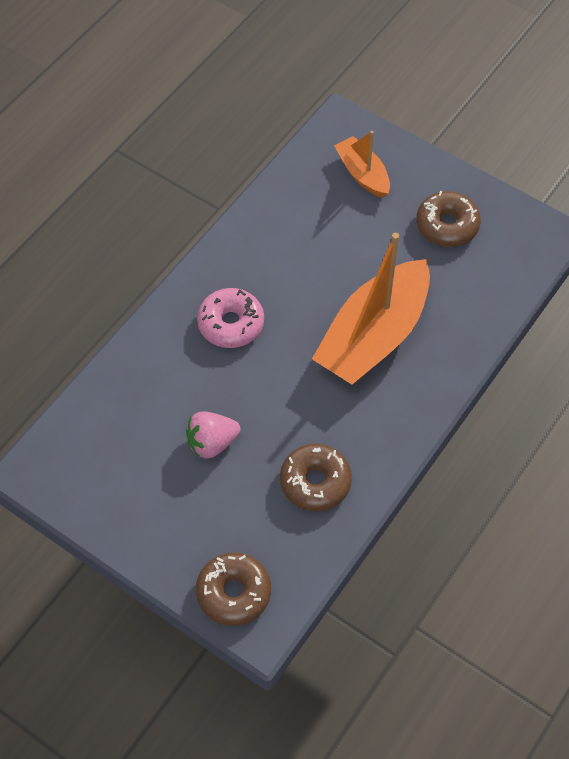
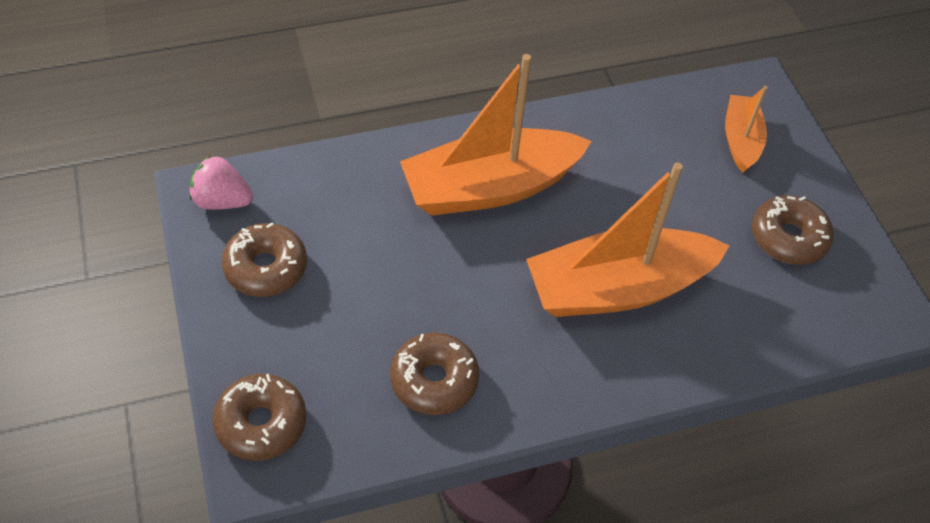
camera: 35 degrees right, 5 degrees down
(134, 490) = (266, 268): none -> brown donut
(212, 443) = (373, 276): pink strawberry -> pink strawberry (222, 201)
(231, 324) = (490, 187): pink donut -> orange boat

